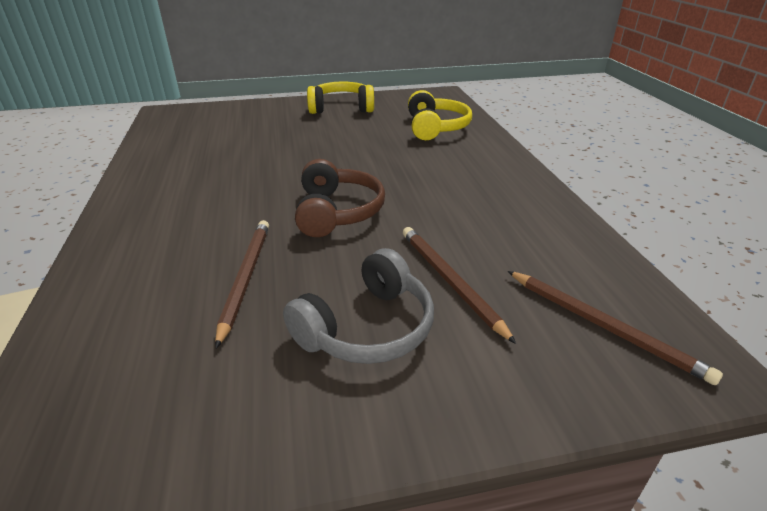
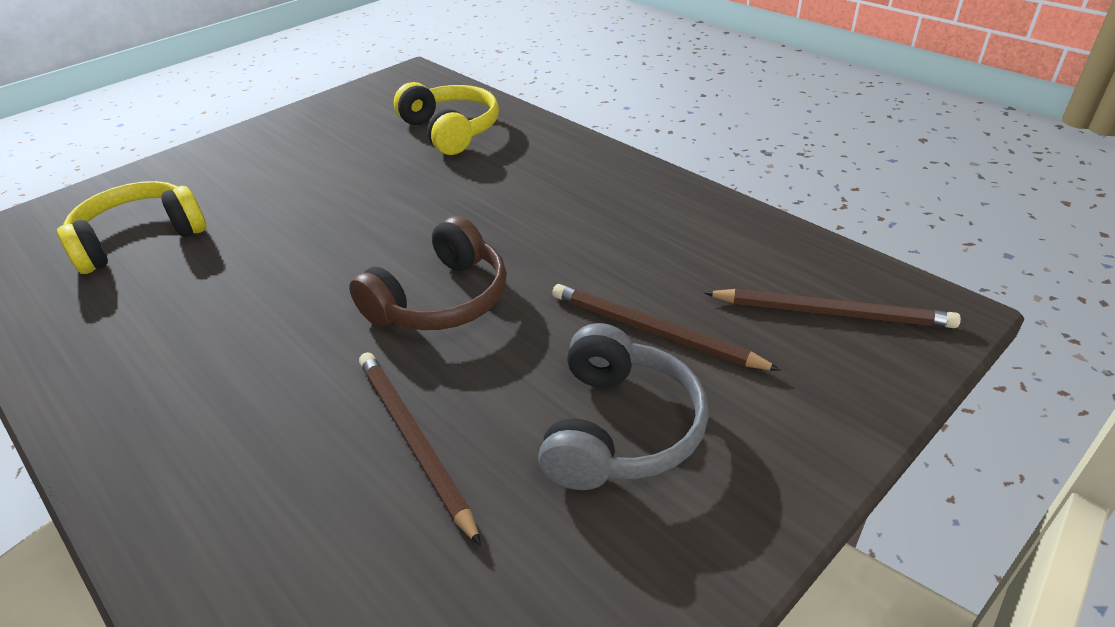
camera: 30 degrees left, 5 degrees up
(337, 212) = (441, 300): brown headphones -> brown headphones turned 75 degrees clockwise
(341, 108) = (288, 140): yellow headphones -> yellow headphones (139, 239)

